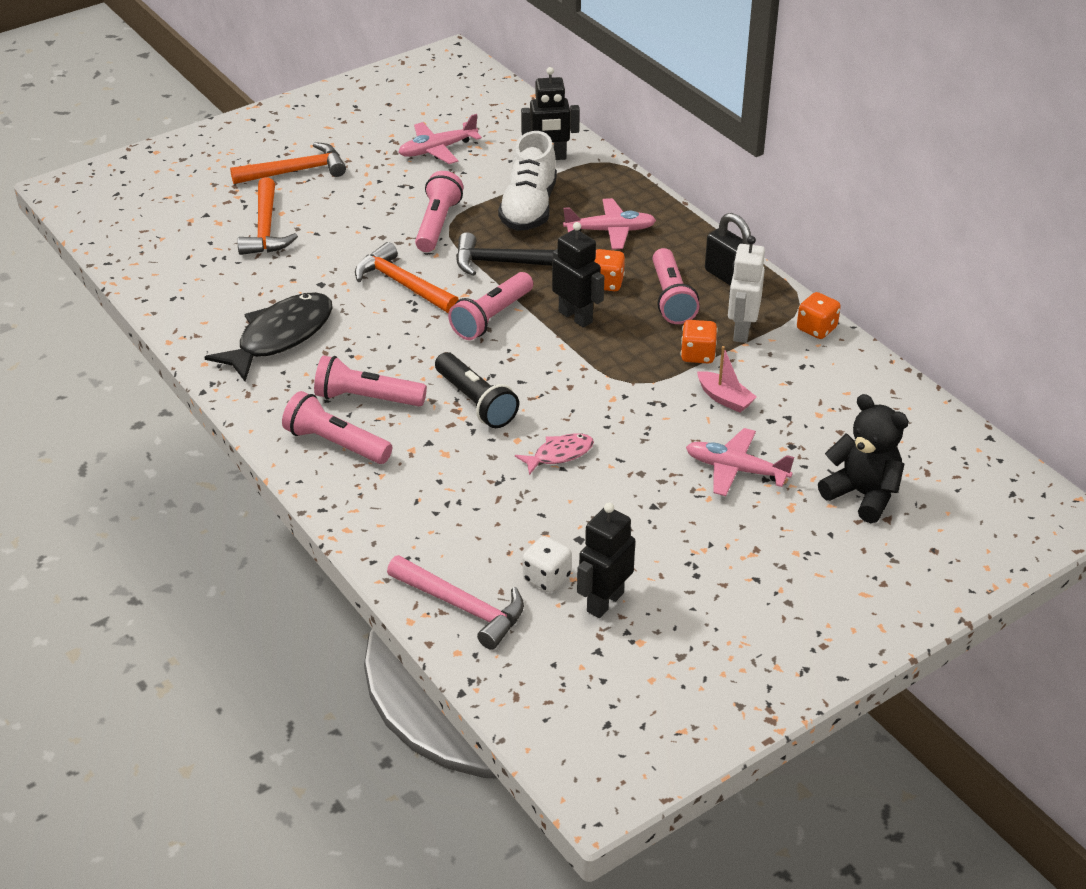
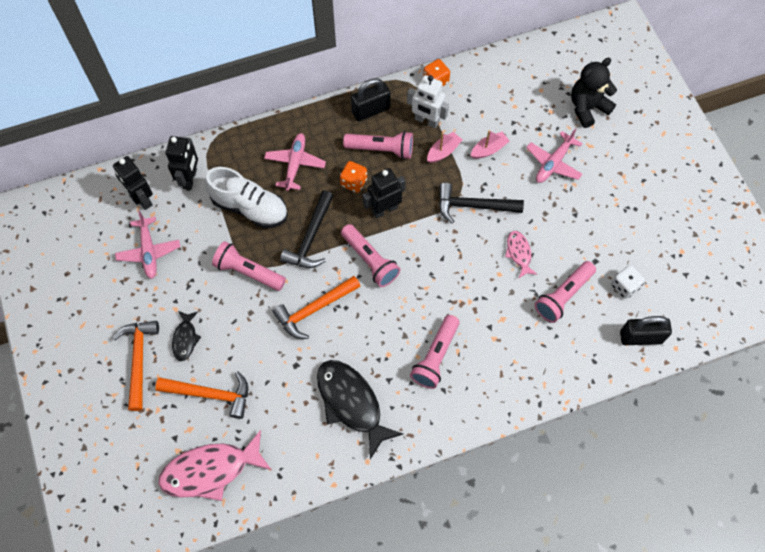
camera: 75 degrees left, 25 degrees up
(170, 247) = (210, 470): none -> pink fish
(332, 197) = (185, 339): none -> black fish
(336, 443) = (477, 384): pink flashlight -> pink flashlight (563, 296)
(463, 607) = (640, 337): pink hammer -> black padlock
(476, 402) = (457, 290): black flashlight -> none
(604, 602) = (649, 261): black robot -> black robot (142, 199)
(619, 397) = (473, 206): none -> black hammer
(698, 355) = (443, 151): orange dice -> pink boat

